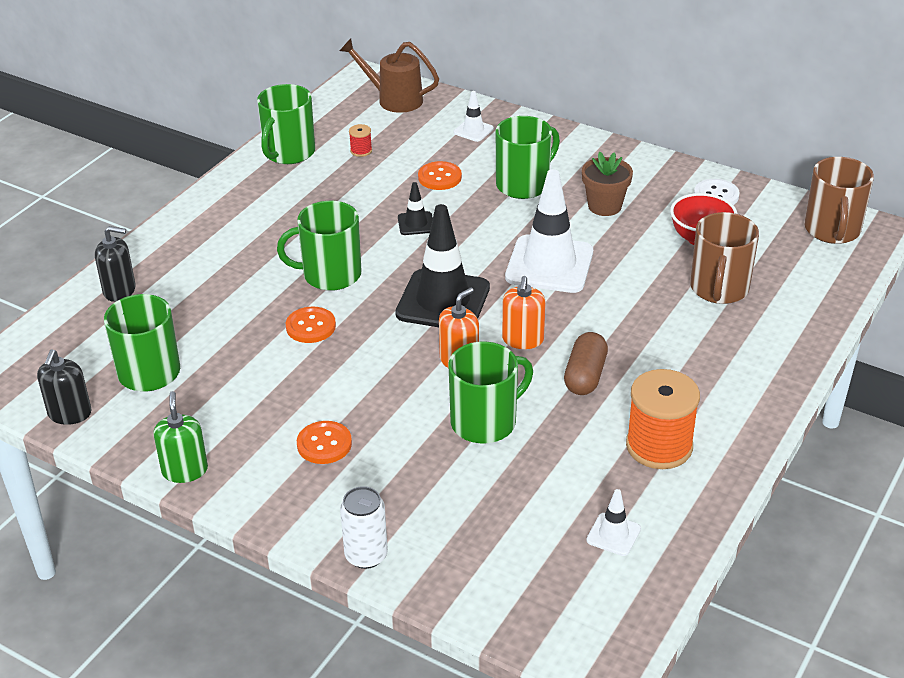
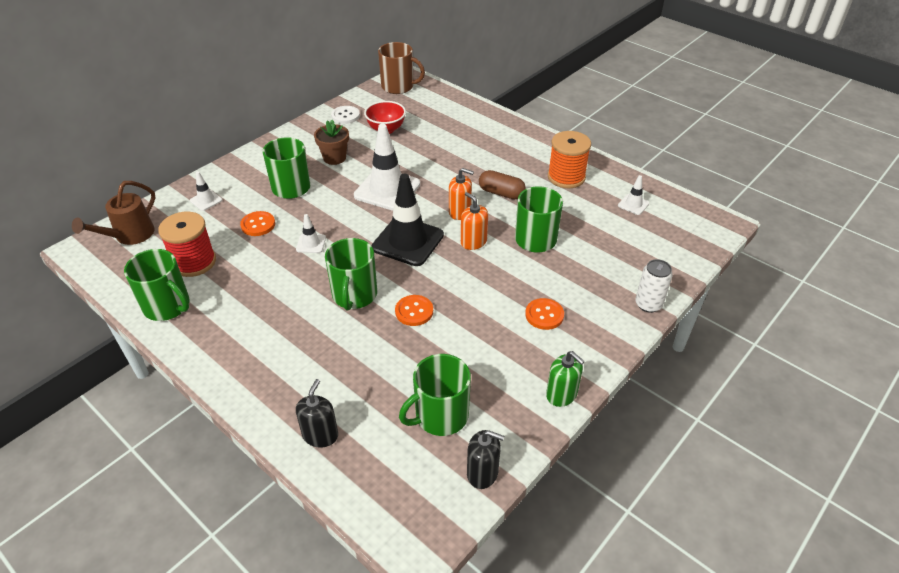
camera: 80 degrees left, 5 degrees up
(185, 470) = (561, 394): green soap dispenser -> green soap dispenser turned 135 degrees counterclockwise
(361, 151) = (194, 262): red spool -> red spool, size x2.33
(416, 223) = (311, 243): black traffic cone -> white traffic cone
(719, 289) = (436, 132): brown mug -> none

